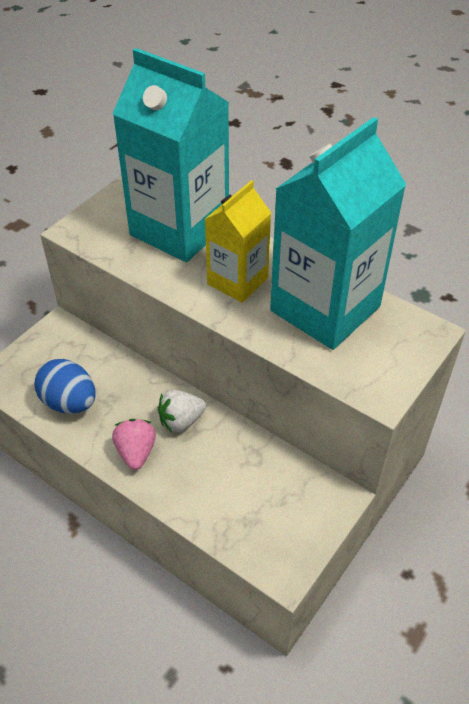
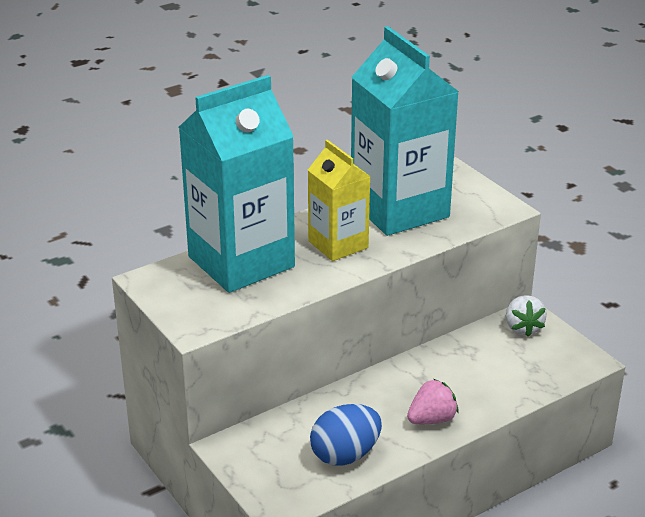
camera: 70 degrees left, 15 degrees down
(136, 452) = (432, 419): pink strawberry -> pink strawberry turned 135 degrees clockwise
(181, 421) = (406, 383): white strawberry -> white strawberry (523, 328)

